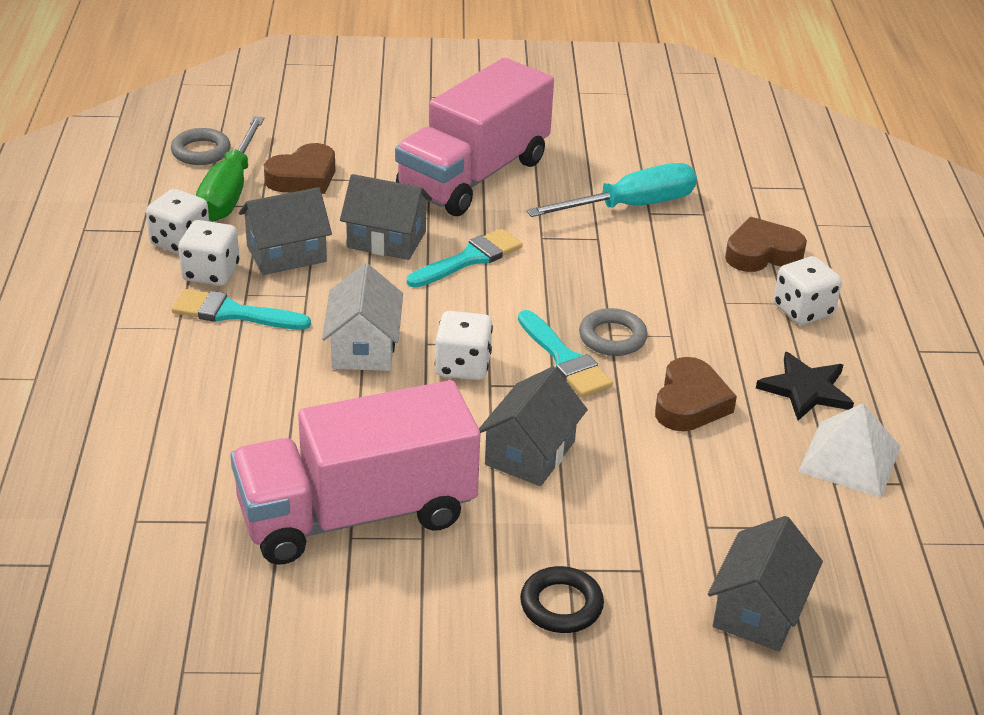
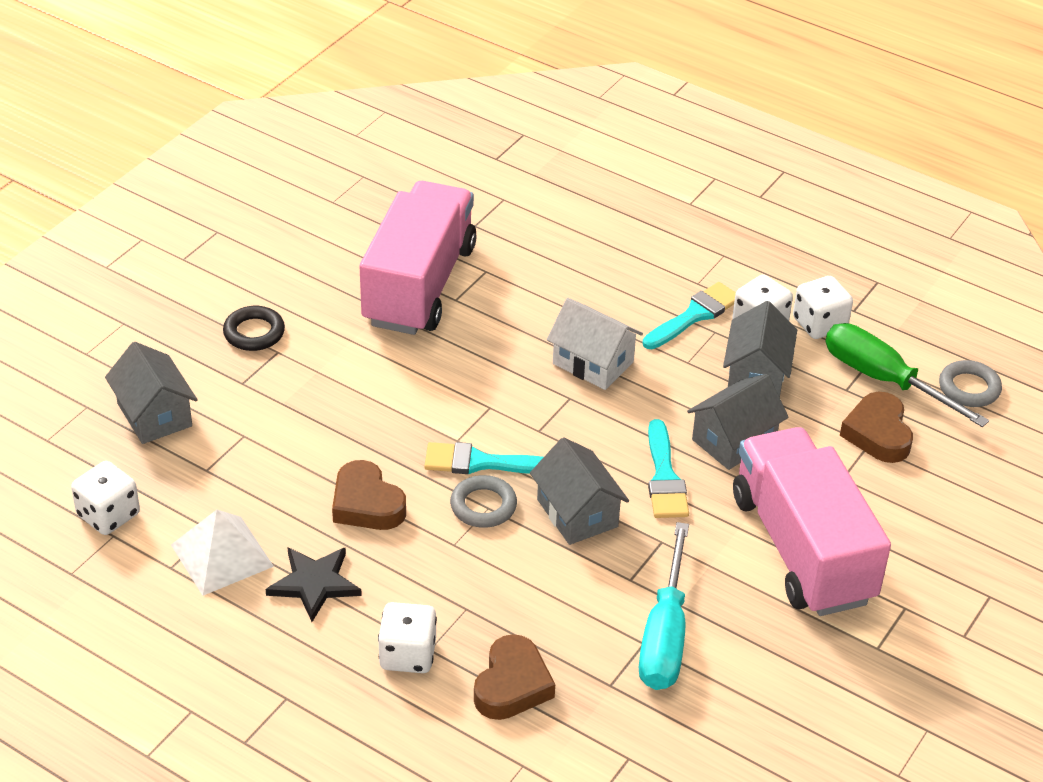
camera: 125 degrees right, 5 degrees up
(463, 366) = (524, 403): white dice -> white dice (108, 515)
(530, 453) = (398, 389): grey house -> grey house (577, 513)

